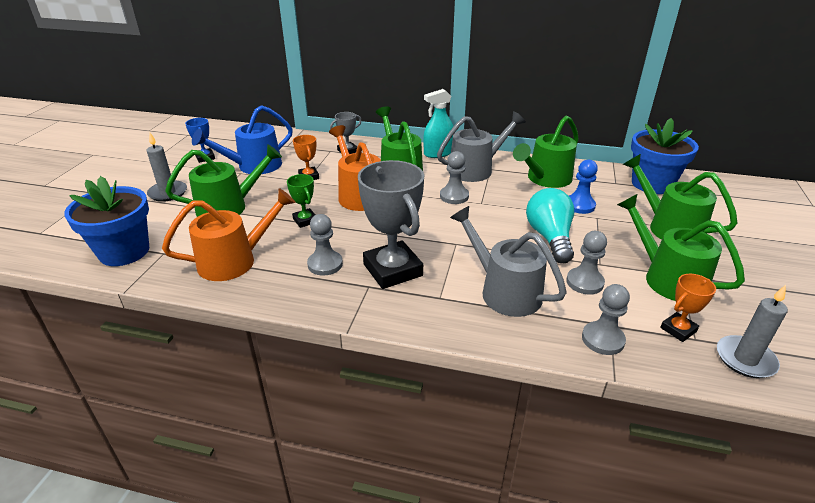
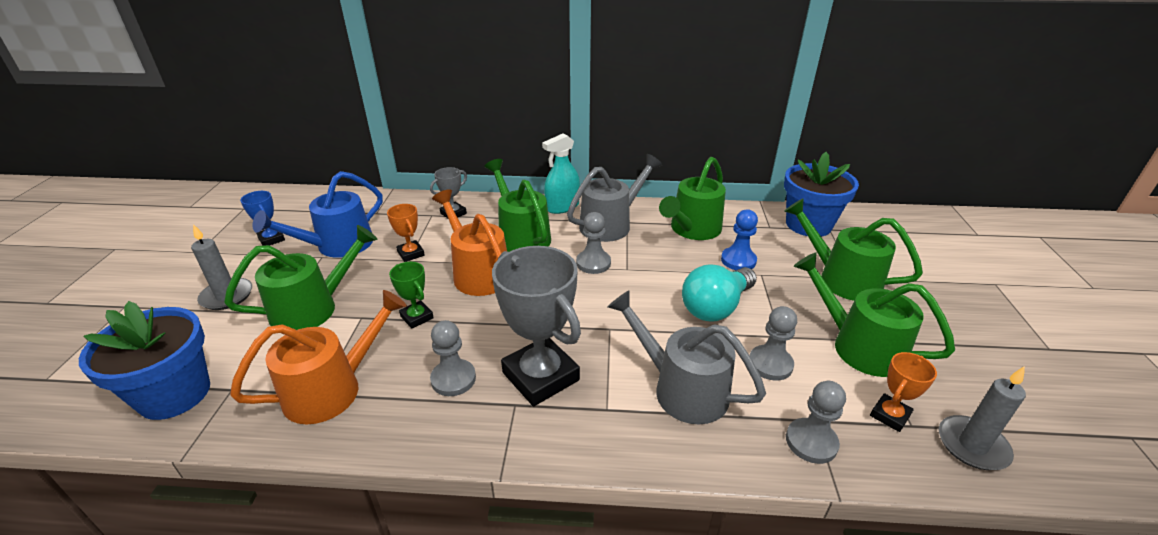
camera: 10 degrees left, 0 degrees up
(549, 237) = (716, 307): turquoise light bulb -> turquoise light bulb turned 120 degrees counterclockwise

